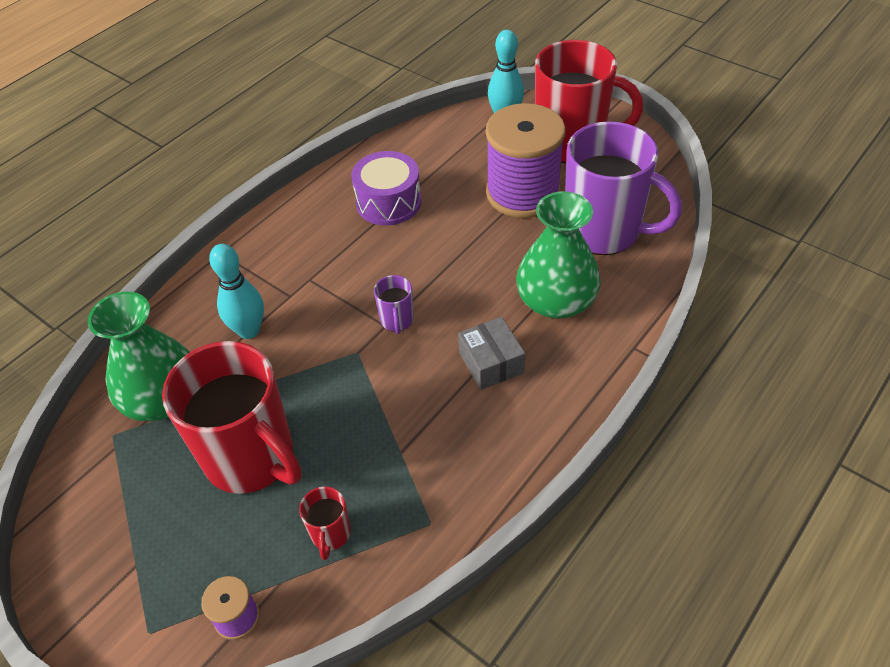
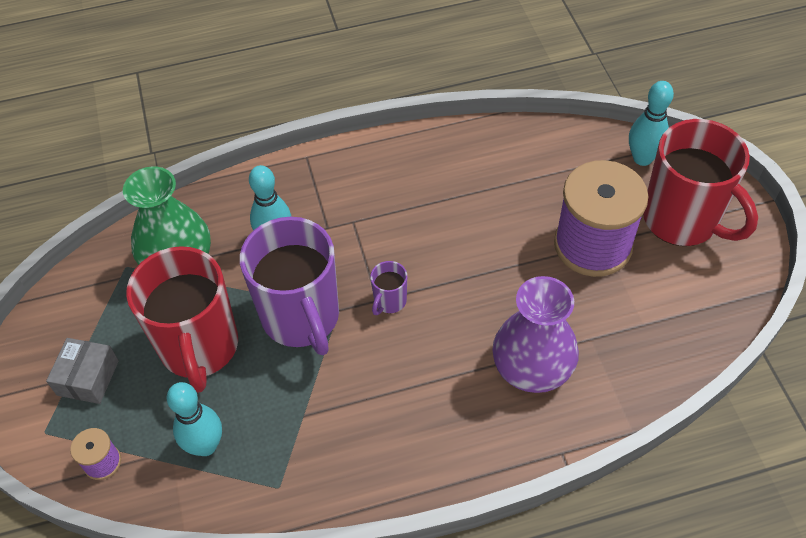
camera: 35 degrees right, 5 degrees up
(330, 534) = (205, 445): red mug -> turquoise bowling pin
(388, 202) = (470, 186): purple drum -> none
(491, 362) = (432, 387): grey box -> grey box (88, 378)
(556, 301) = (532, 366): green vase -> purple vase
(604, 231) = (633, 327): purple mug -> purple mug (301, 318)

